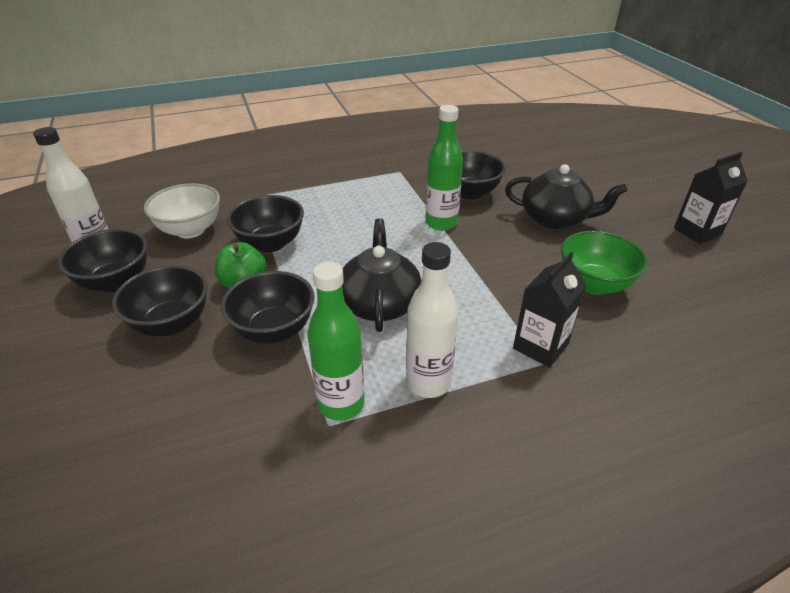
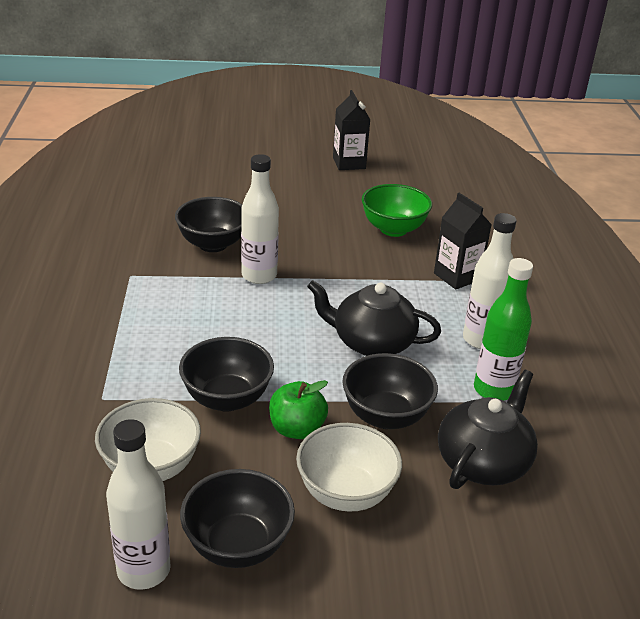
camera: 75 degrees left, 5 degrees down
(171, 323) = (346, 493): black bowl -> white bowl
(441, 223) = (259, 276): green bottle -> white bottle
(555, 219) = (291, 214): black teapot -> black teapot (483, 461)

